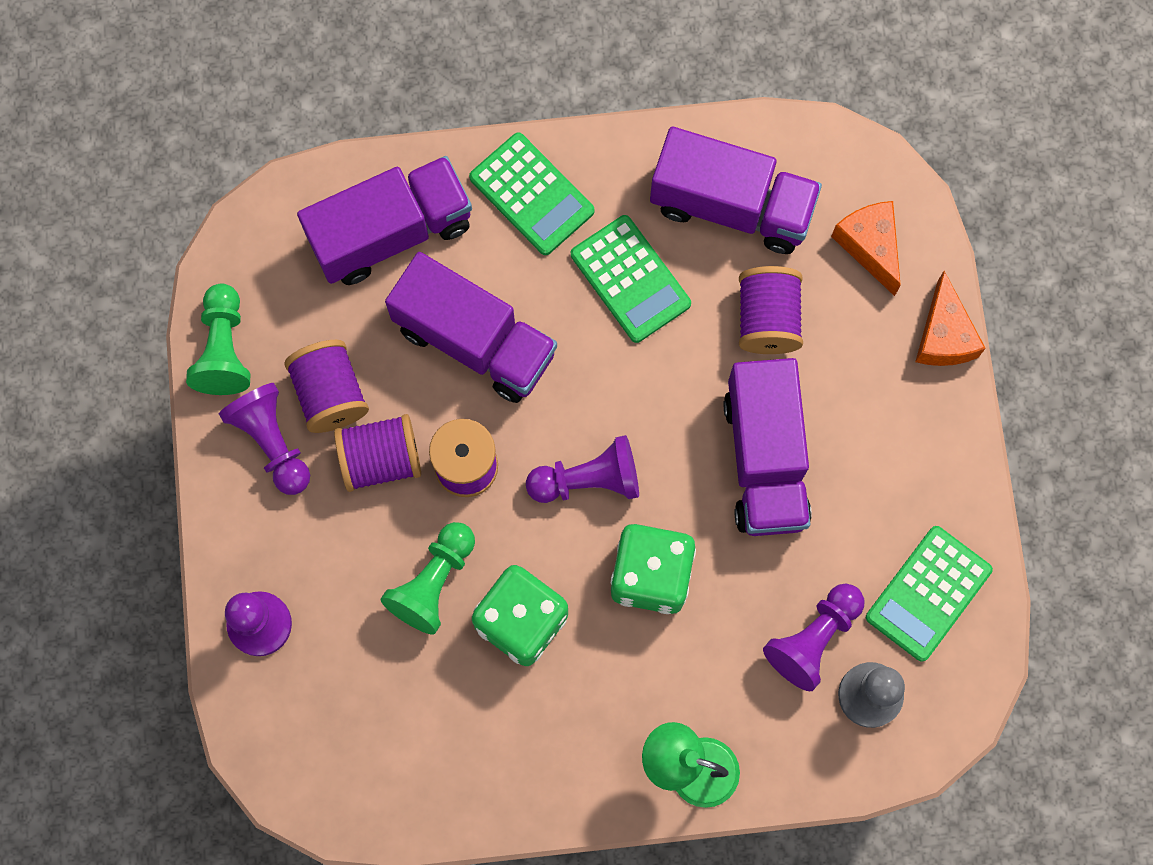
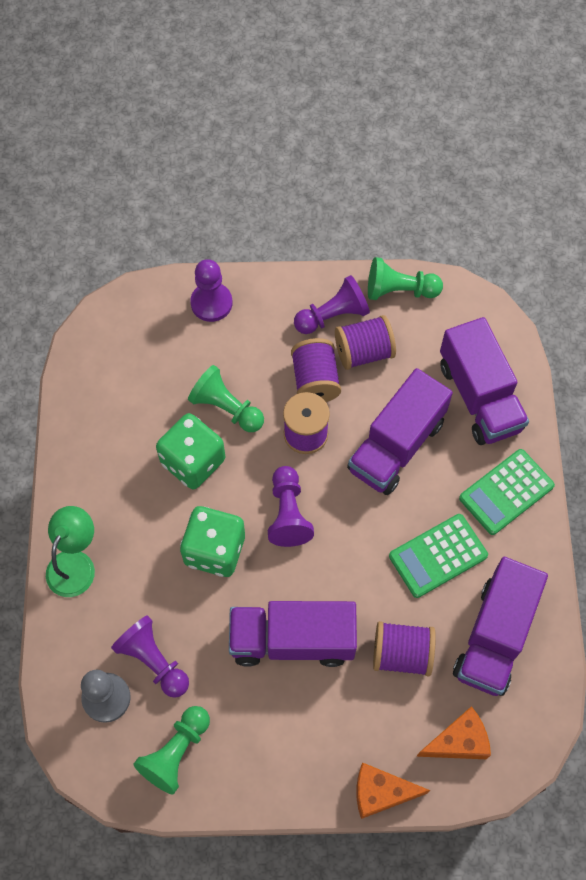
camera: 95 degrees right, 10 degrees down
(928, 593) = (176, 752): green calculator -> green pawn

